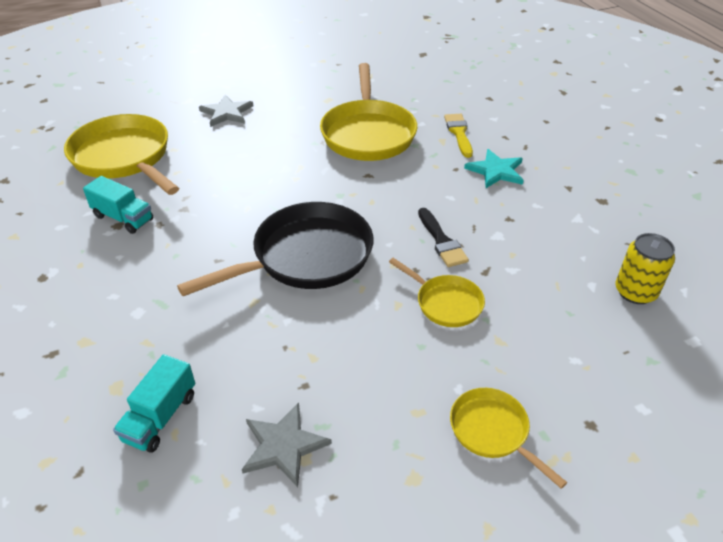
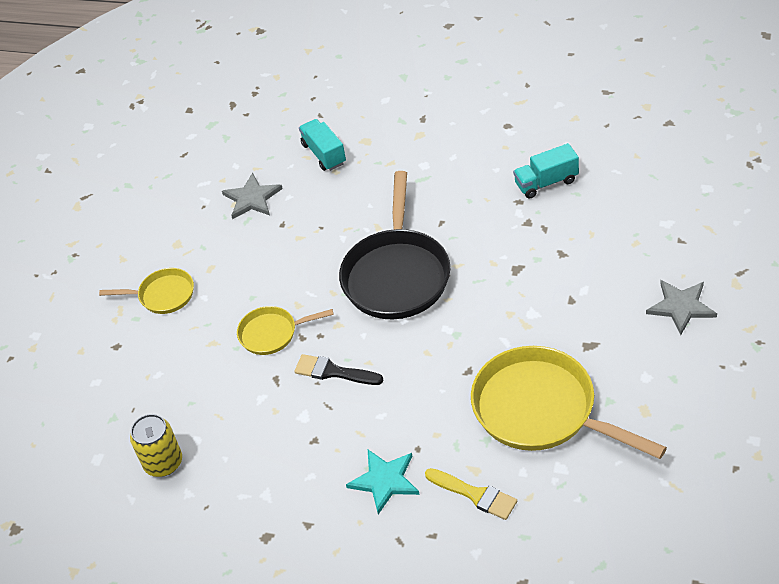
camera: 135 degrees right, 5 degrees up
(124, 157) = (647, 204): yellow pan -> none

